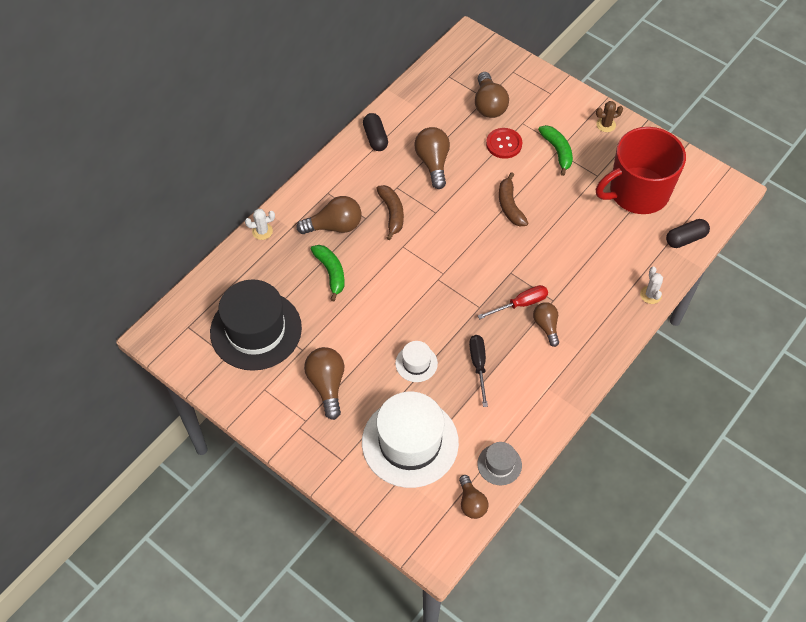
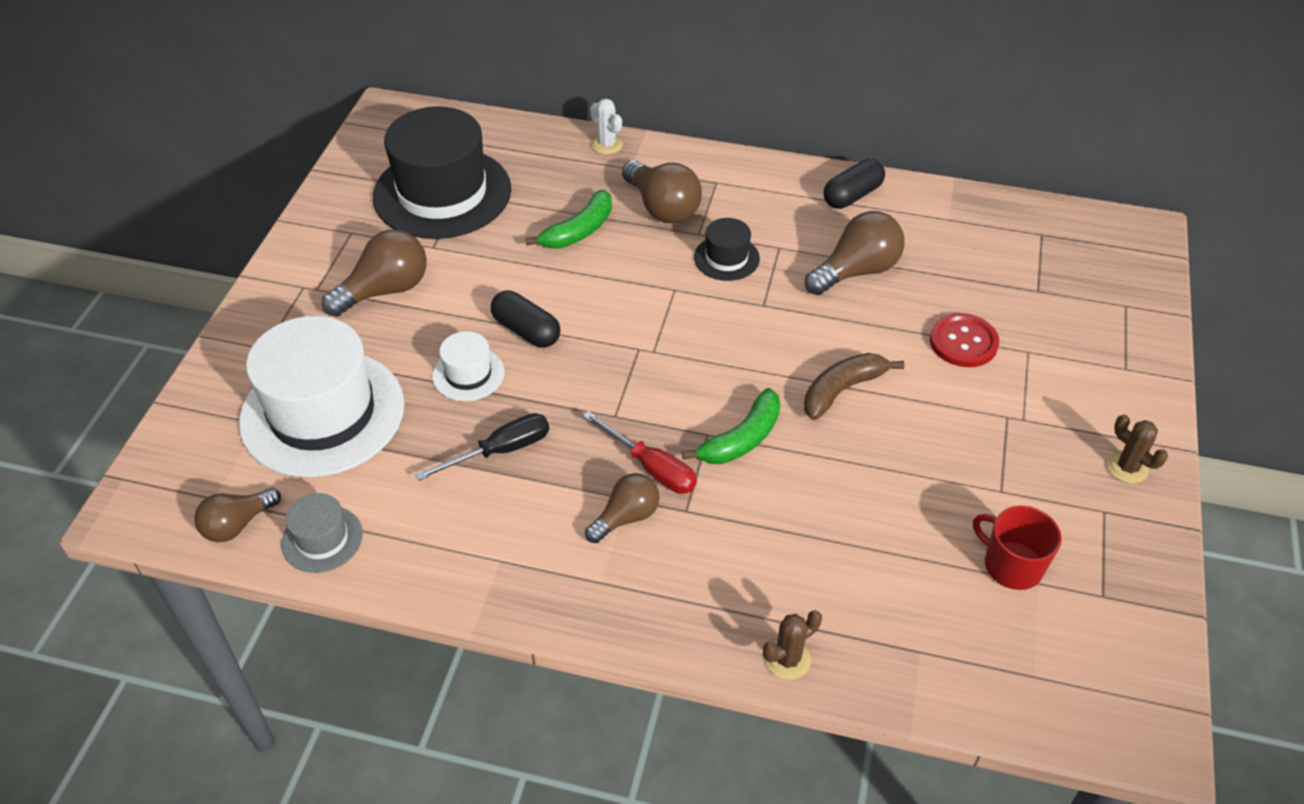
camera: 65 degrees right, 10 degrees down
(392, 213) = (726, 258): brown banana -> black hat
(489, 105) = (1027, 298): brown light bulb -> none
(557, 151) = (1007, 417): green banana -> green banana (742, 439)
(637, 192) = (1011, 565): red mug -> red mug, size x0.46
(650, 295) = (787, 659): white cactus -> brown cactus
(685, 239) = (961, 682): black capsule -> black capsule (526, 331)

